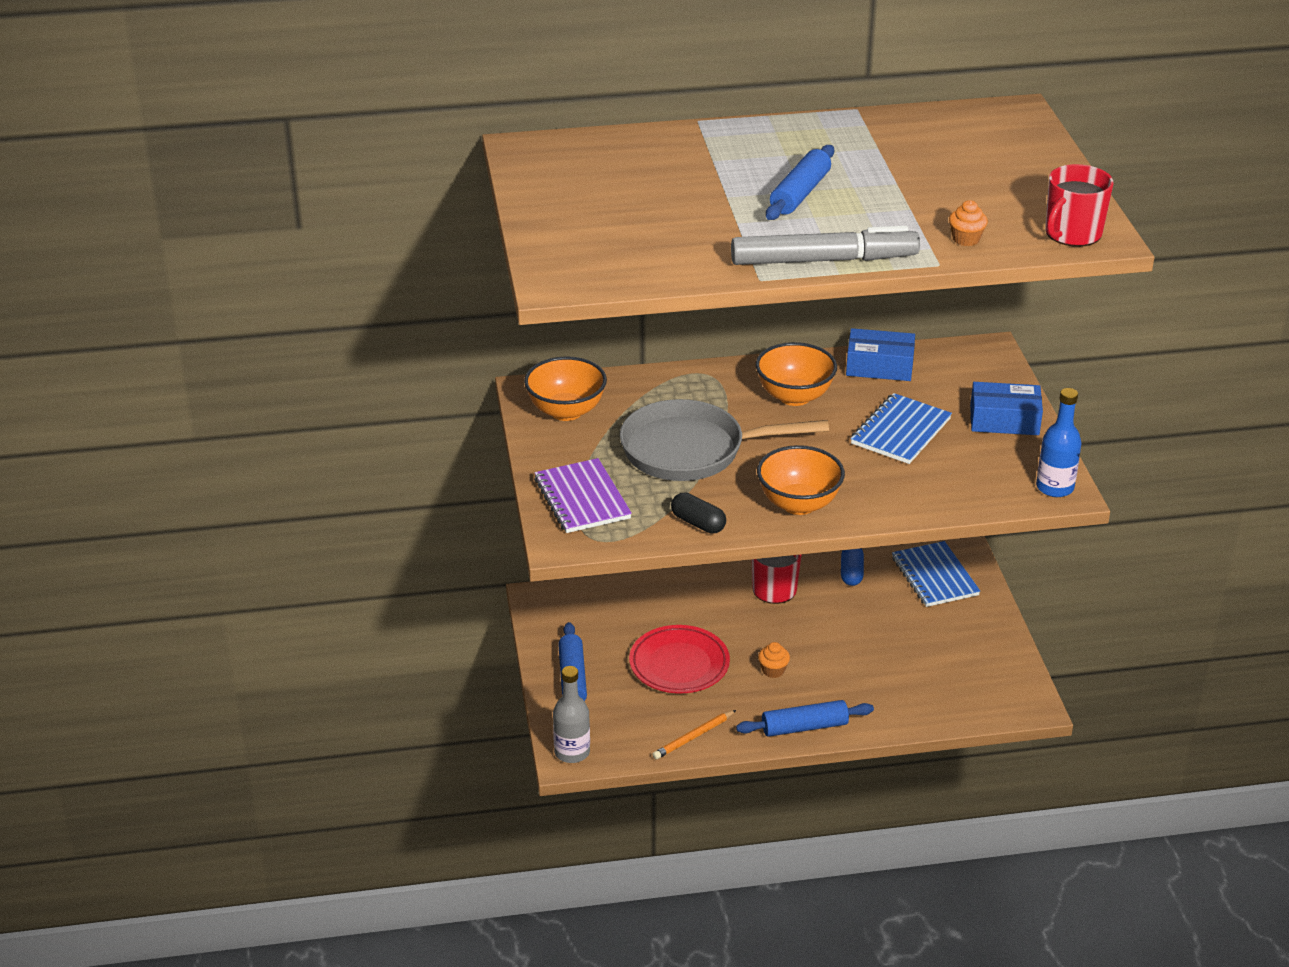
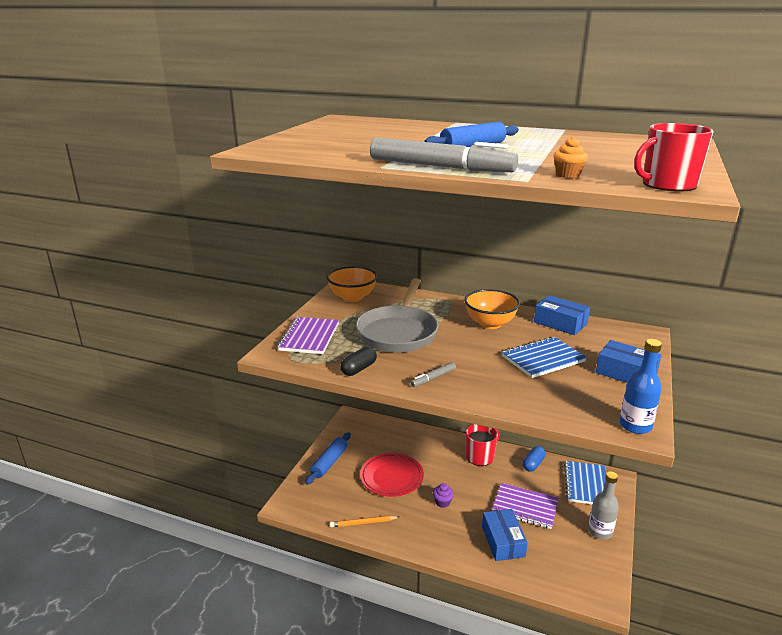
camera: 30 degrees right, 10 degrees down
(572, 752) = (290, 503): grey bottle -> grey bottle (600, 531)
(691, 450) = (398, 332): grey pan -> grey pan turned 105 degrees counterclockwise
(698, 523) = (358, 369): black capsule -> black capsule turned 60 degrees clockwise
(773, 670) = (442, 502): orange cupcake -> purple cupcake
(798, 504) = (433, 378): orange bowl -> grey marker
(804, 727) = (434, 545): blue rolling pin -> none
(879, 635) = (525, 507): none -> purple notebook
(882, 688) = (503, 541): none -> blue box

